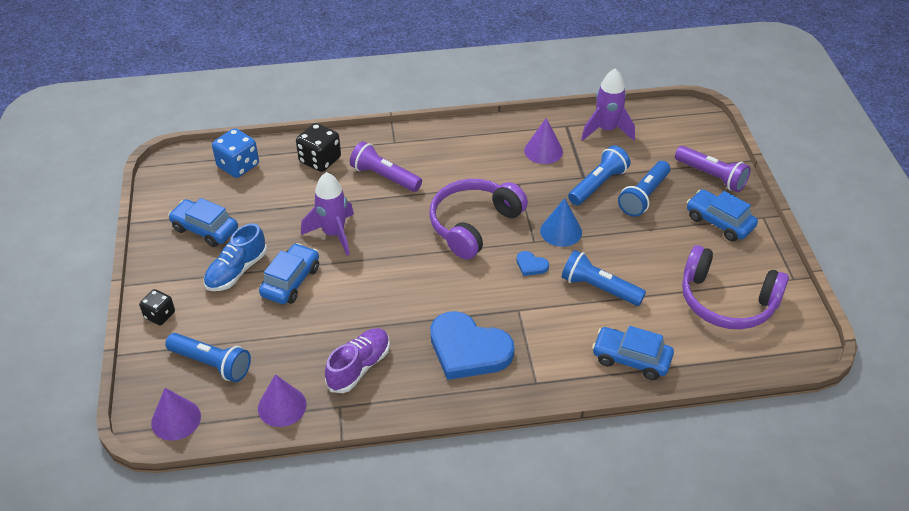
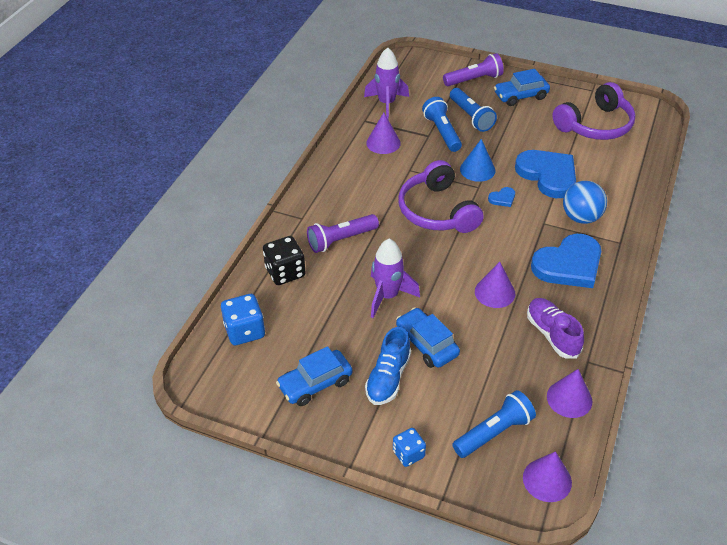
camera: 60 degrees left, 0 degrees up
(160, 315) = (408, 454): black dice -> blue dice
(236, 271) = (388, 378): blue shoe -> blue shoe turned 45 degrees clockwise
(388, 305) = (495, 292): none -> purple cone
(551, 337) = (581, 217): none -> blue ball
(599, 288) = (548, 175): blue flashlight -> blue heart
(631, 359) = (623, 188): blue car -> none

